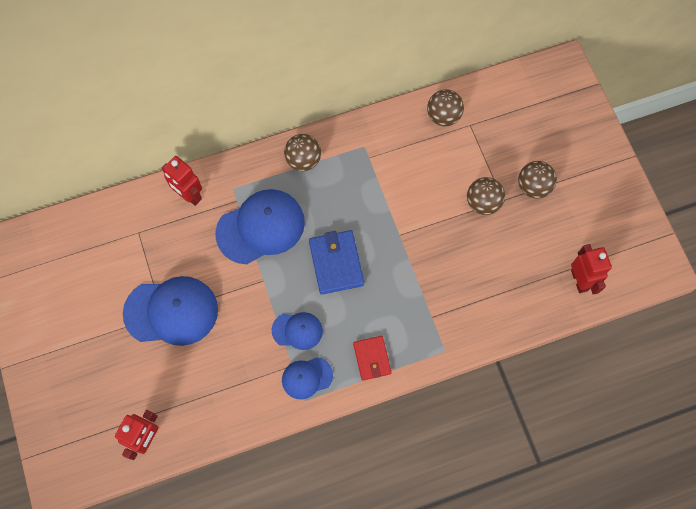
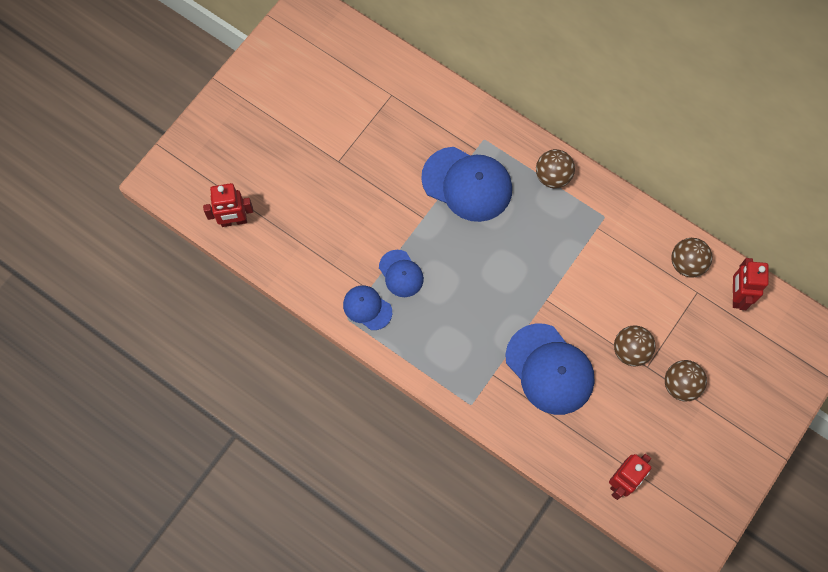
camera: 55 degrees right, 0 degrees up
(171, 311) = (345, 166): blue cap -> blue cap (549, 369)
(189, 195) = (452, 110): red robot -> red robot (737, 296)
(336, 263) = (481, 265): blue wallet -> none
(372, 358) = (421, 349): red wallet -> none

